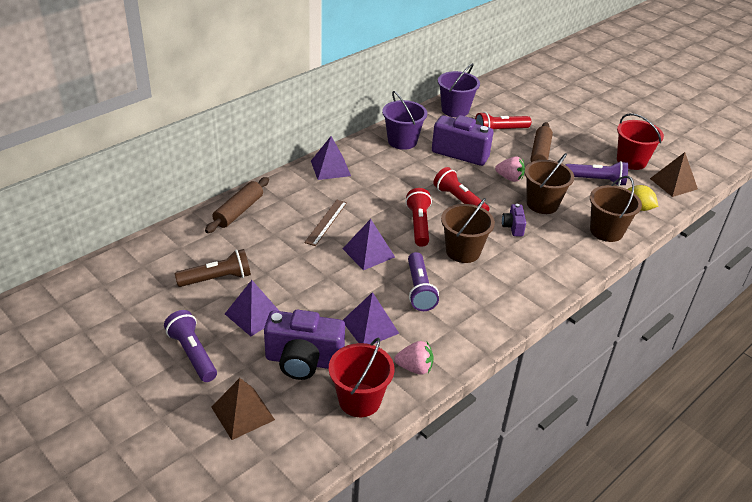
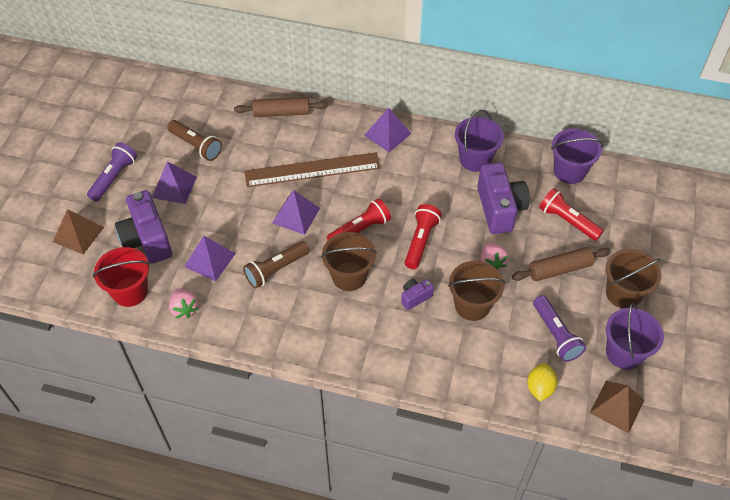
camera: 60 degrees right, 15 degrees up
(326, 222) = (312, 170): brown ruler -> brown ruler, size x1.85
(419, 290) = (276, 269): purple flashlight -> brown flashlight
(606, 231) = (473, 374): brown bucket -> brown bucket (623, 293)
(631, 161) = (624, 353): red bucket -> purple bucket

